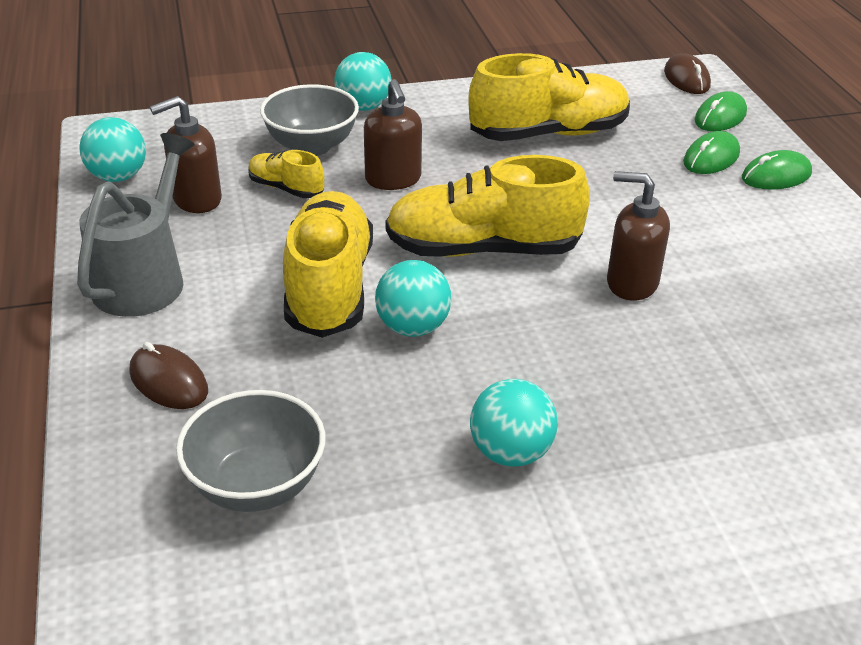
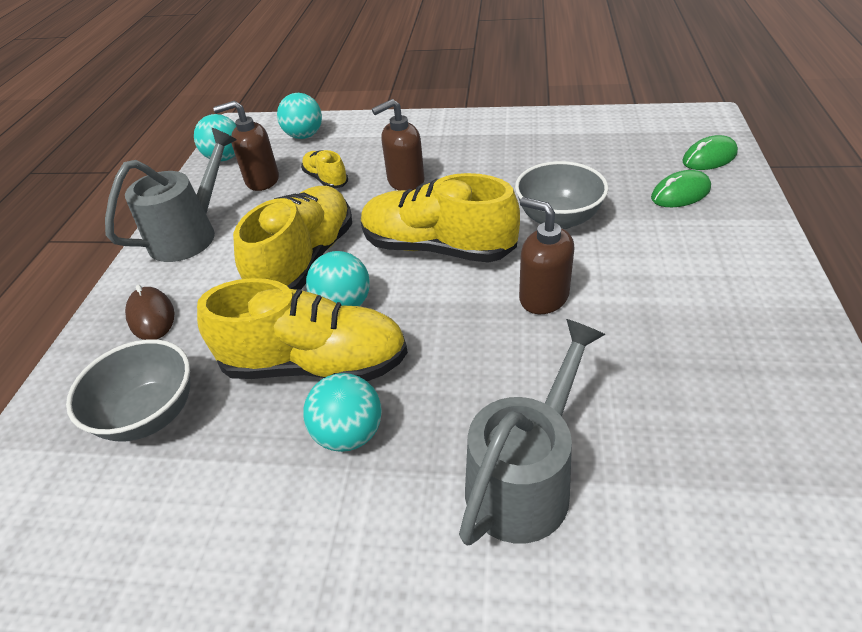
camera: 25 degrees right, 5 degrees up
(311, 146) = (364, 149): grey bowl -> grey bowl (558, 219)
(363, 107) = (419, 123): turquoise ball -> turquoise ball (304, 136)
(393, 180) = (405, 181): brown soap dispenser -> brown soap dispenser turned 60 degrees clockwise
(548, 134) = (548, 157): yellow shoe -> yellow shoe (315, 364)
(686, 79) = (696, 122): brown mouse -> none
(714, 451) = (525, 478): none -> grey watering can
(776, 176) = (734, 217): green mouse -> none

